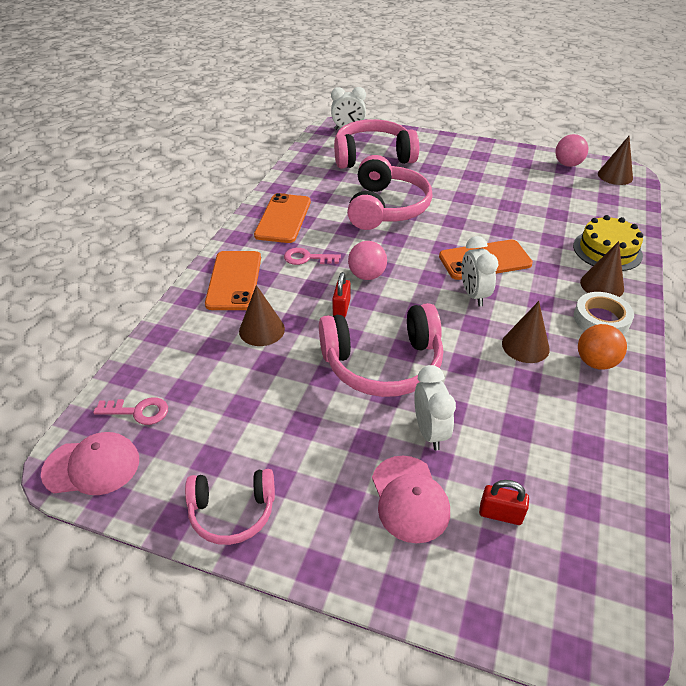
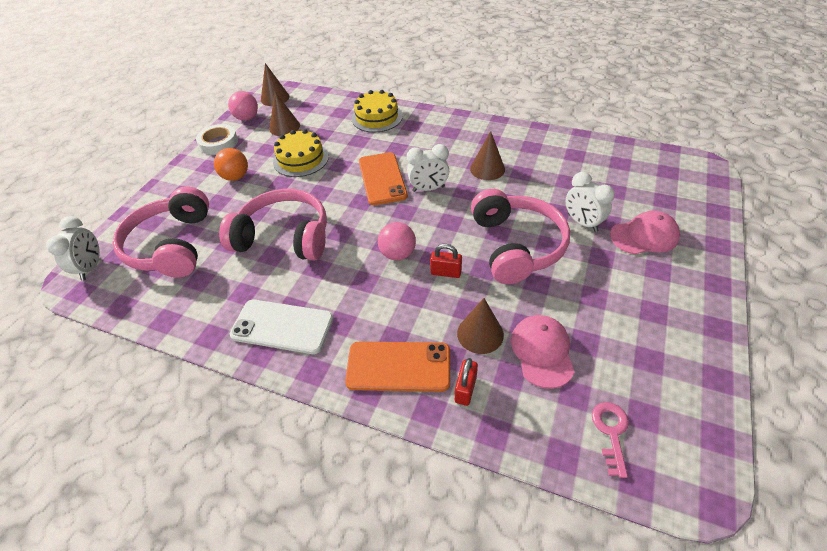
camera: 85 degrees left, 5 degrees up
(92, 466) = (690, 462): pink cap -> pink cap (542, 352)
(232, 512) = (694, 337): pink headphones -> none
(283, 218) = (282, 326): orange phone -> white phone
(307, 258) = (364, 301): pink key -> none
(430, 432) = (582, 223): white clock -> white clock turned 120 degrees counterclockwise
(500, 514) = (641, 196): red padlock -> red padlock (465, 389)
(505, 204) = (301, 159): none -> yellow cake
(595, 362) = (500, 141): orange ball -> orange ball (236, 177)
(601, 319) = (456, 132): white tape -> white tape (218, 143)
(602, 285) = (419, 126): brown cone -> brown cone (284, 127)

